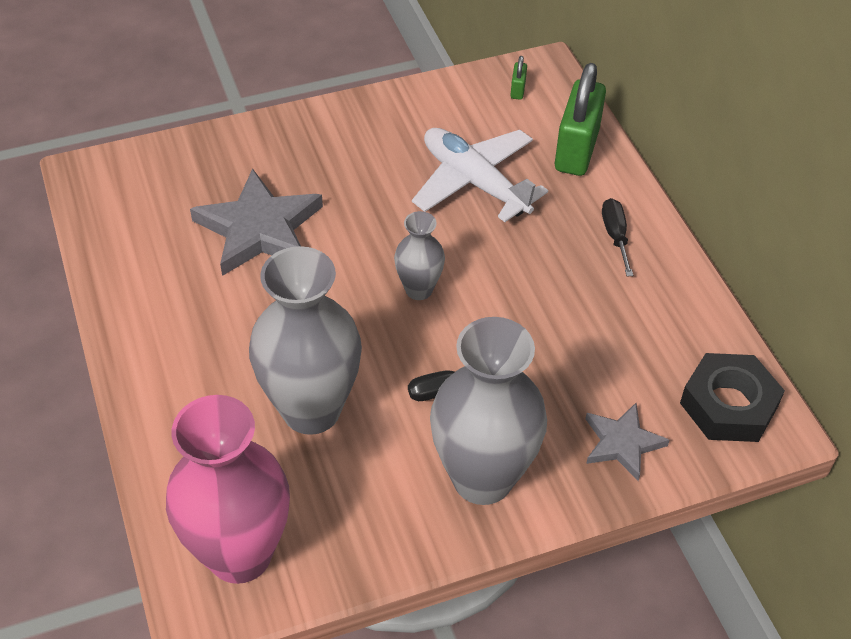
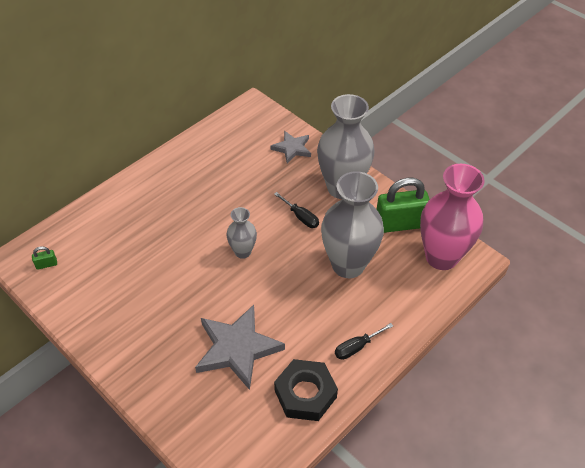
camera: 115 degrees left, 0 degrees up
(475, 182) = (144, 257): white plane -> none
(576, 150) = (95, 219): green padlock -> green padlock (399, 224)
(615, 236) = (159, 184): black screwdriver -> black screwdriver (356, 347)
(728, 405) = (249, 121): black nut -> black nut (305, 394)

